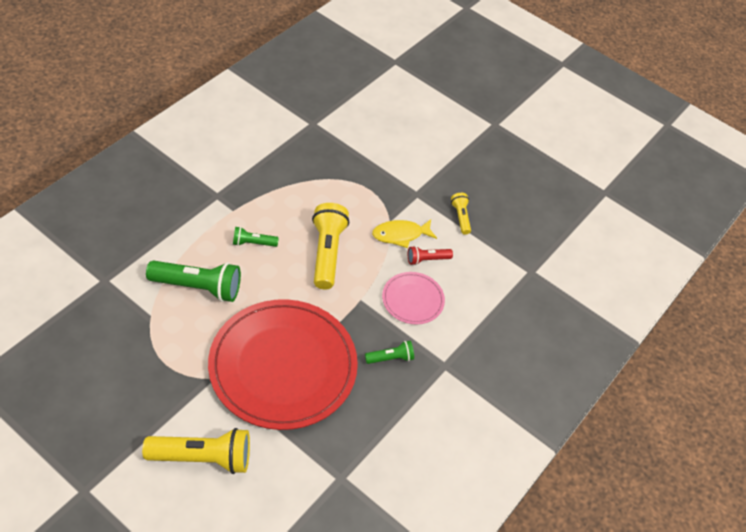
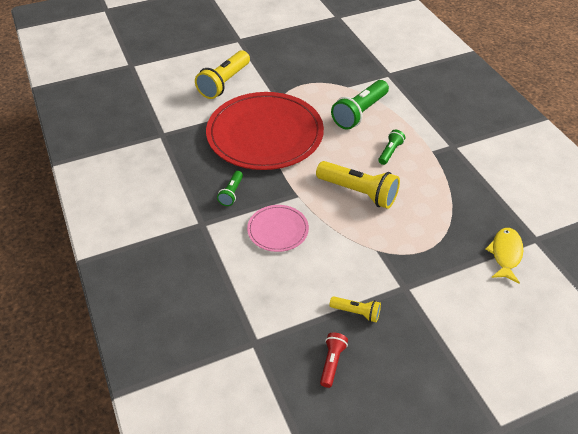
camera: 125 degrees right, 5 degrees down
(400, 235) = (355, 251): yellow fish -> yellow fish (505, 254)
(427, 259) = (316, 259): red flashlight -> red flashlight (332, 362)

